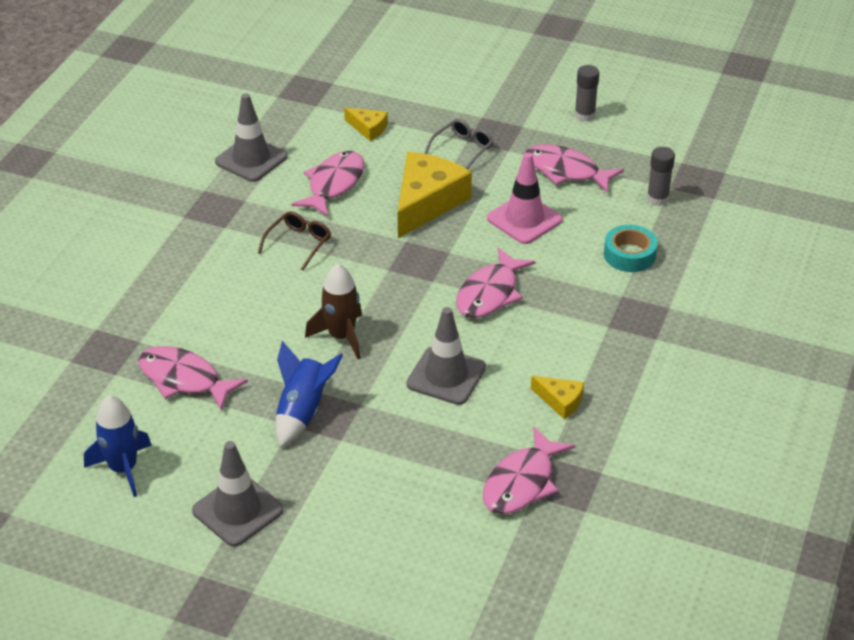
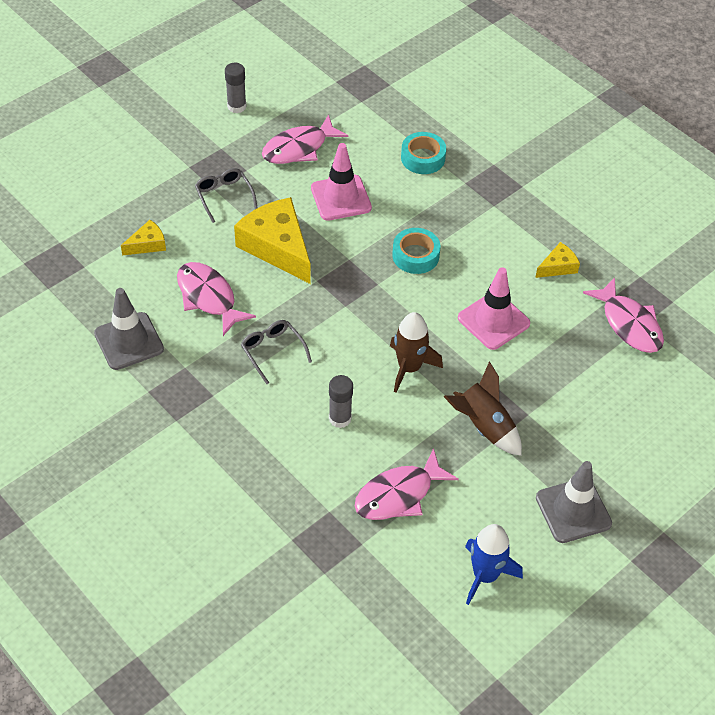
camera: 65 degrees left, 10 degrees up
(298, 244) = (272, 351): brown glasses -> grey glasses
(303, 411) = (484, 426): blue rocket -> brown rocket
(446, 376) = (493, 321): grey traffic cone -> pink traffic cone
(490, 293) = (415, 255): pink fish -> turquoise tape
(657, 198) = (369, 114): grey glue stick -> grey glue stick (340, 418)

